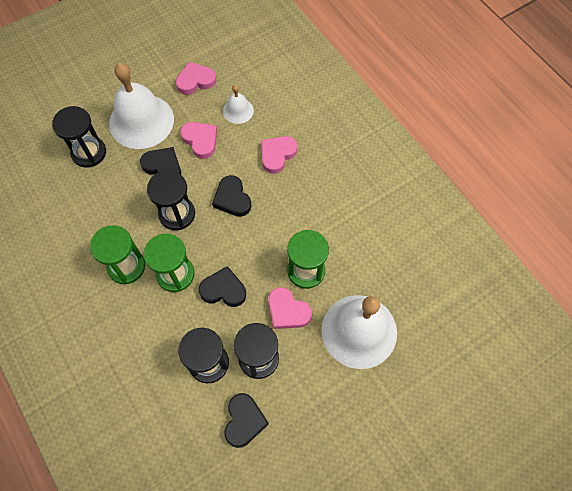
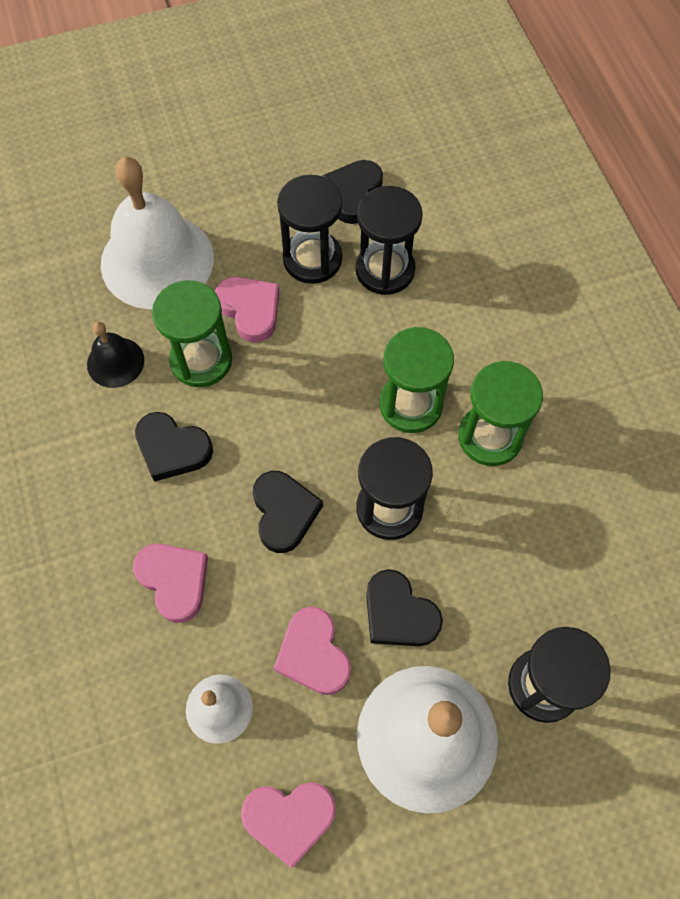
camera: 165 degrees left, 0 degrees up
(223, 290) = (339, 363): black heart -> black heart (172, 449)
(277, 155) = (174, 581): pink heart -> pink heart turned 90 degrees counterclockwise
(355, 257) = (115, 362): none -> black bell

